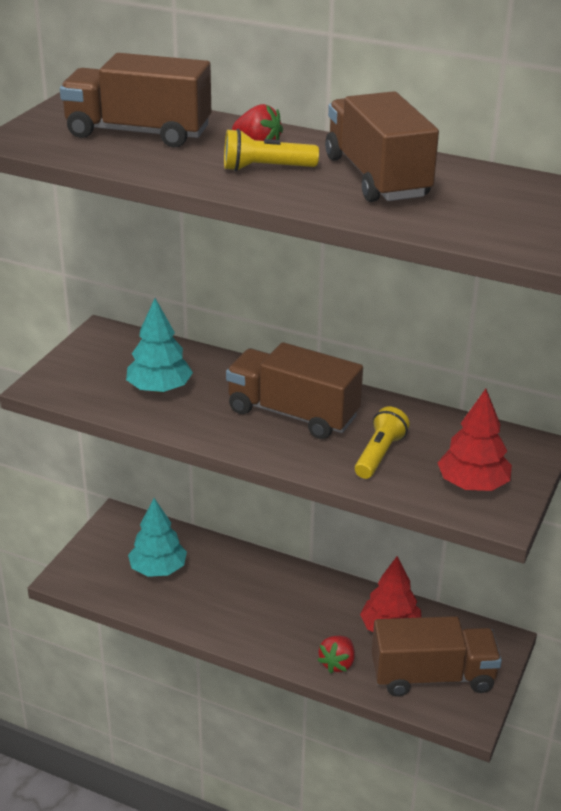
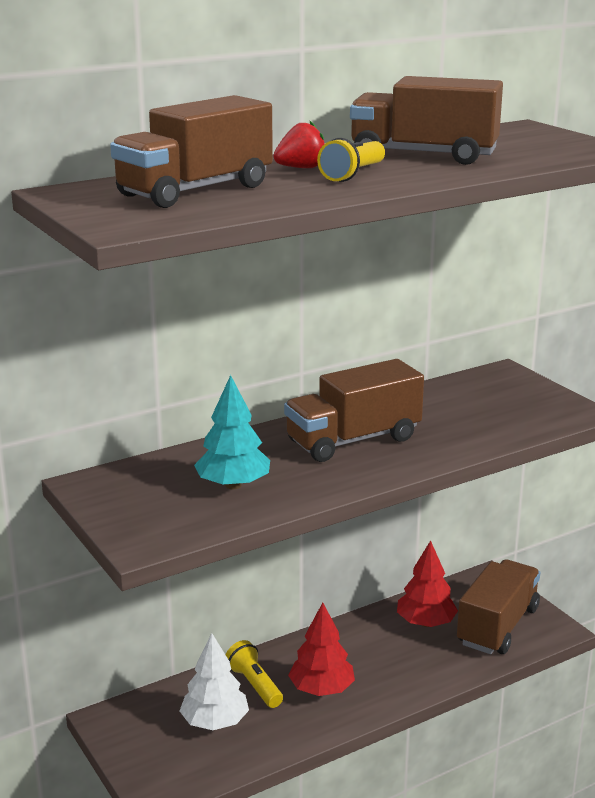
camera: 55 degrees left, 10 degrees down
(158, 569) = (215, 722): turquoise tree -> white tree
(337, 663) = (441, 667): red strawberry -> none
(379, 454) = (453, 426): yellow flashlight -> yellow flashlight (254, 685)
(473, 484) = (530, 407): red tree -> red tree (321, 689)

